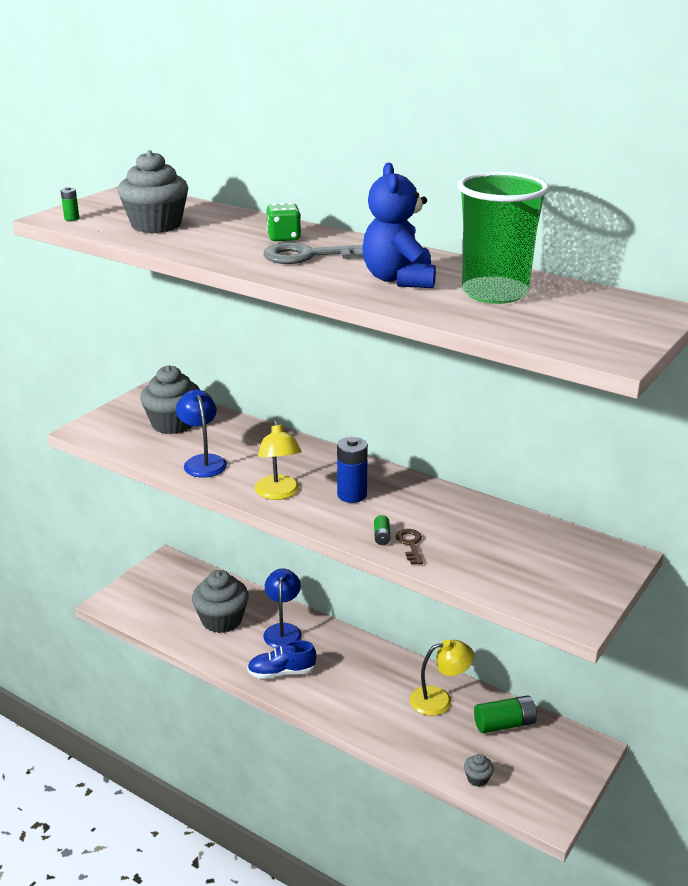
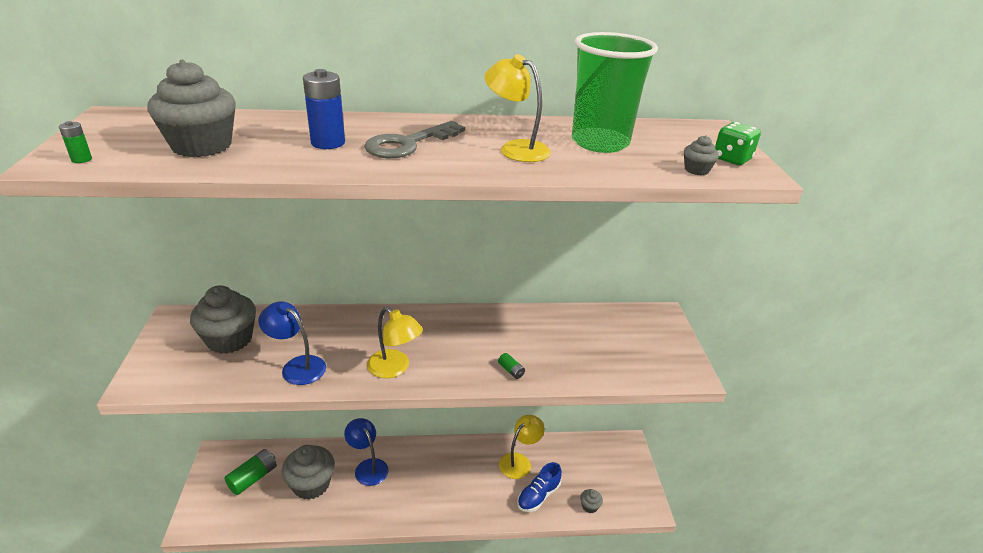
camera: 40 degrees left, 5 degrees up
(282, 672) = (396, 503): blue shoe -> blue shoe (538, 496)
(284, 238) = (355, 131): green dice -> green dice (732, 159)
(352, 495) = (452, 344): blue battery -> blue battery (328, 143)
(399, 279) = (516, 148): blue teddy bear -> yellow lamp
(410, 544) = (537, 368): brown key -> none
(504, 724) = (570, 456): green battery -> green battery (253, 478)
(548, 337) = (696, 170): none -> grey cupcake

